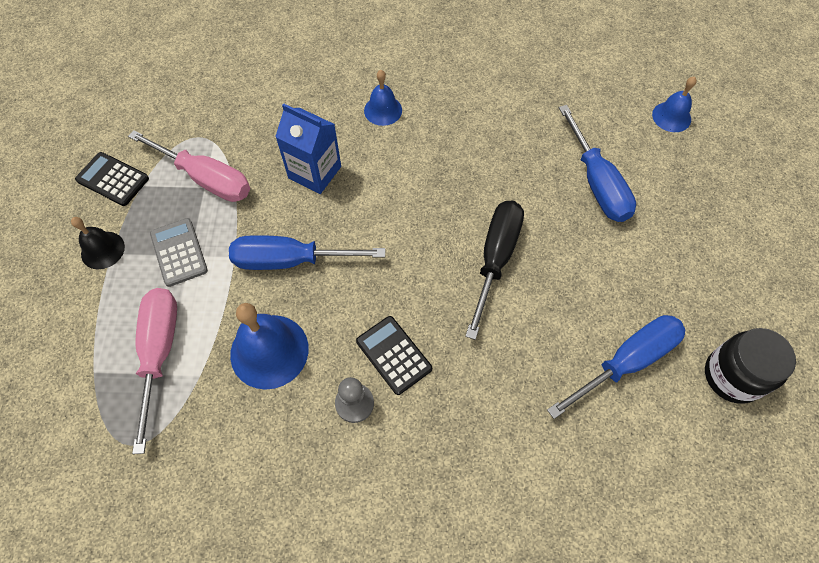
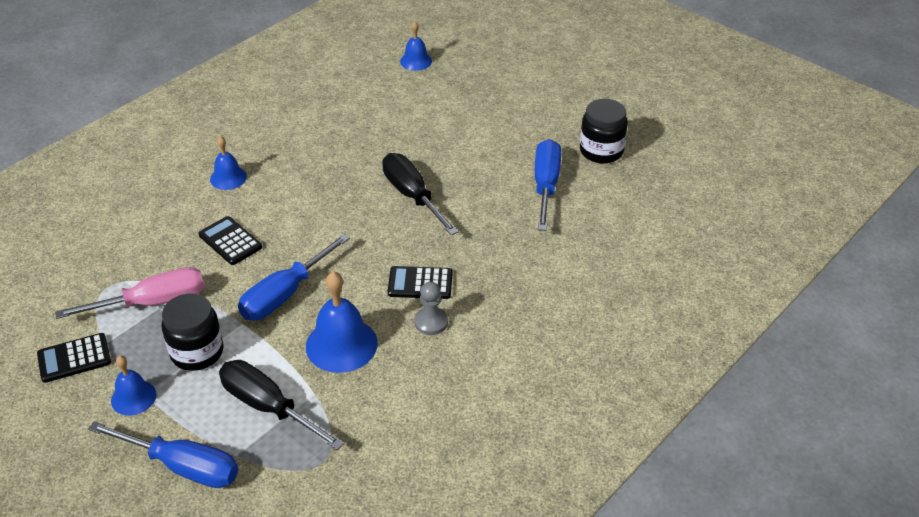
camera: 50 degrees left, 20 degrees down
(102, 250) = (133, 397): black bell -> blue bell
(159, 353) = (269, 407): pink screwdriver -> black screwdriver
(179, 252) = (197, 352): grey calculator -> black jar
(315, 172) = (230, 241): blue carton -> black calculator
(596, 182) = (418, 120): blue screwdriver -> blue screwdriver (182, 466)

